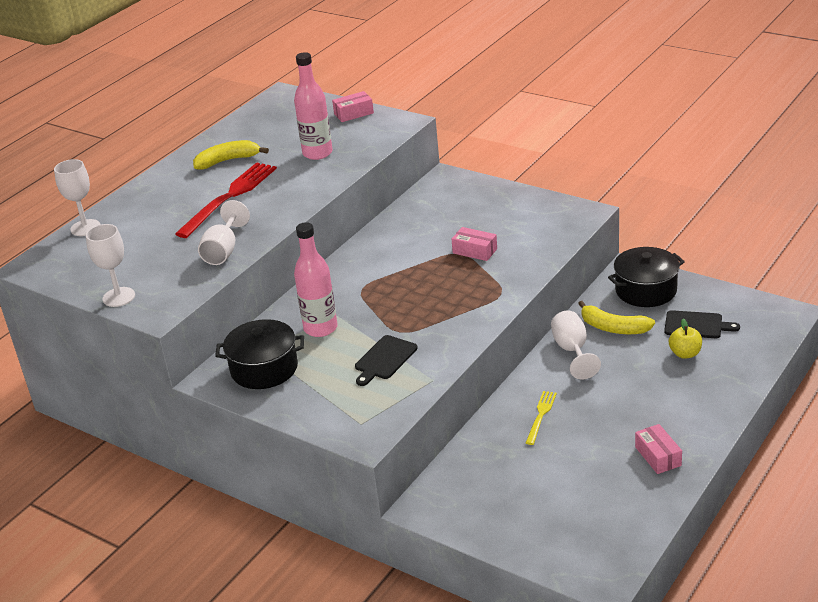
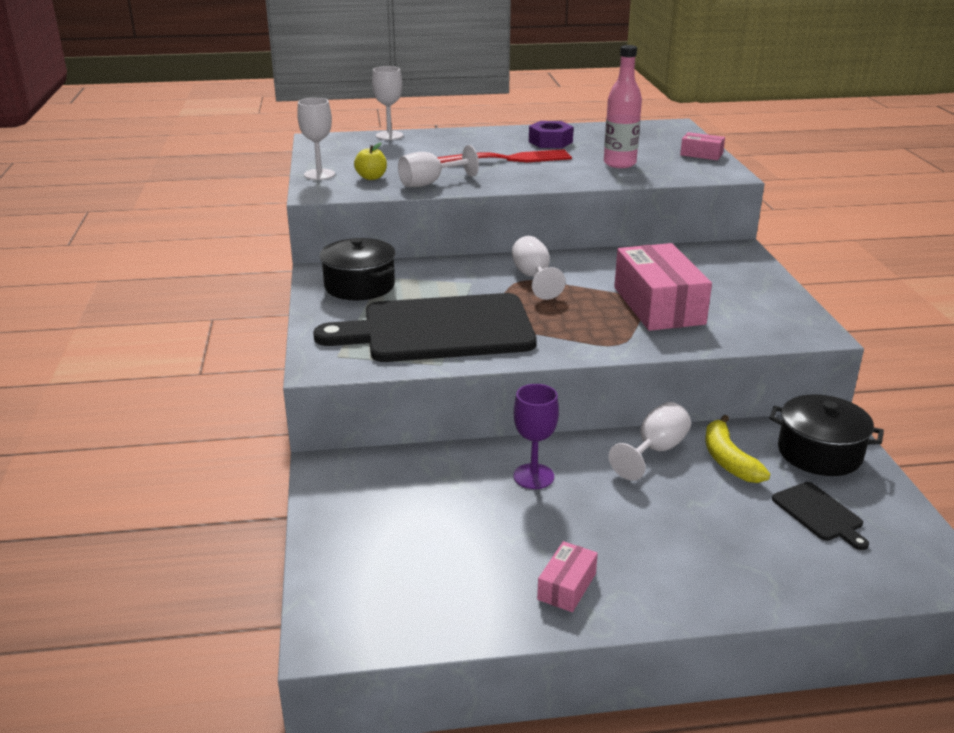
camera: 45 degrees right, 5 degrees down
(228, 161) = (550, 142): yellow banana -> purple nut
(320, 328) = (443, 286): pink bottle -> none
(365, 282) = (533, 278): none -> white goblet
(384, 359) = (440, 329): black cutting board -> black cutting board, size x2.44
(475, 251) = (658, 305): pink box -> pink box, size x2.13
(541, 415) = (533, 476): yellow fork -> purple goblet
(685, 354) = (760, 528): yellow apple -> yellow apple (371, 177)

